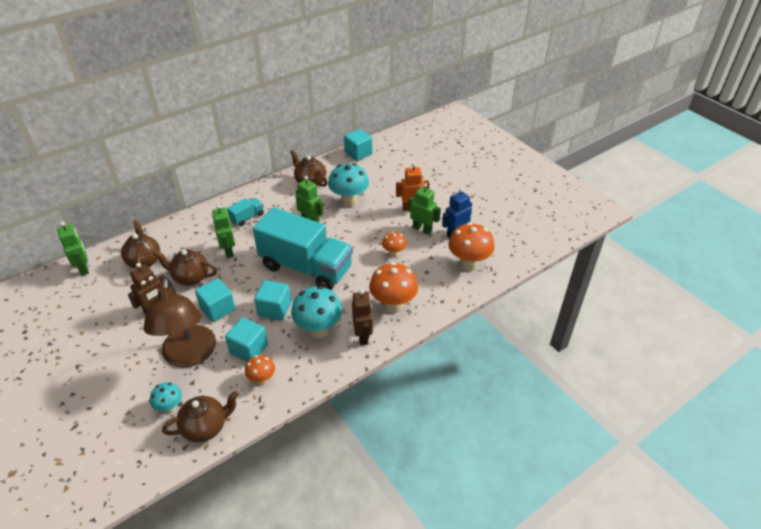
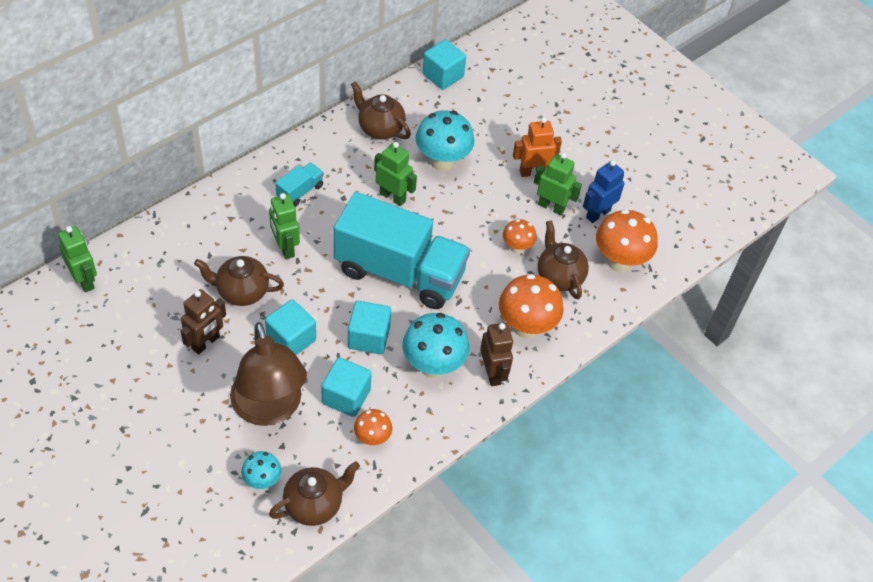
camera: 10 degrees left, 10 degrees up
(144, 260) = (168, 266): brown teapot -> brown teapot (559, 276)

